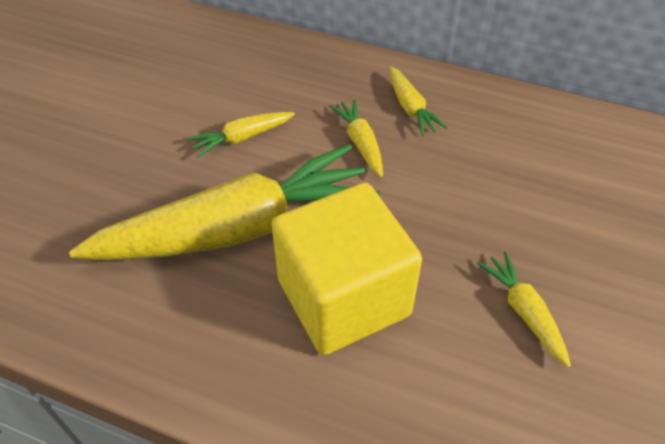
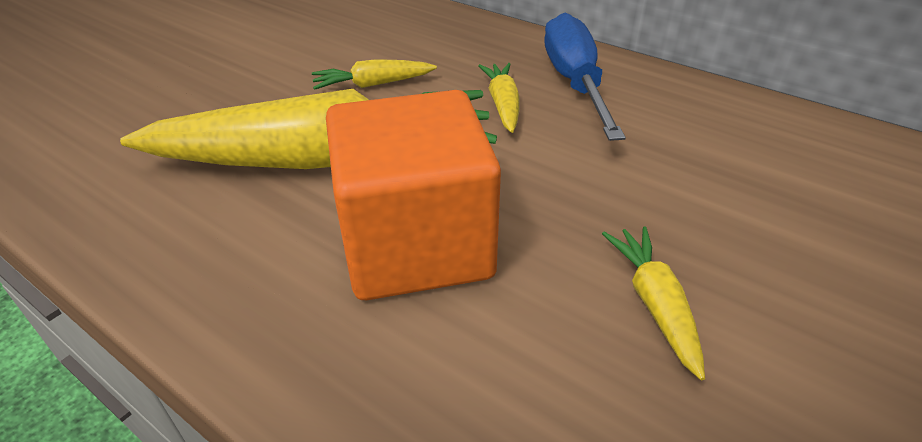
camera: 15 degrees right, 10 degrees down
(343, 297) = (416, 245): yellow cube -> orange cube
(410, 108) = (574, 82): yellow carrot -> blue screwdriver

